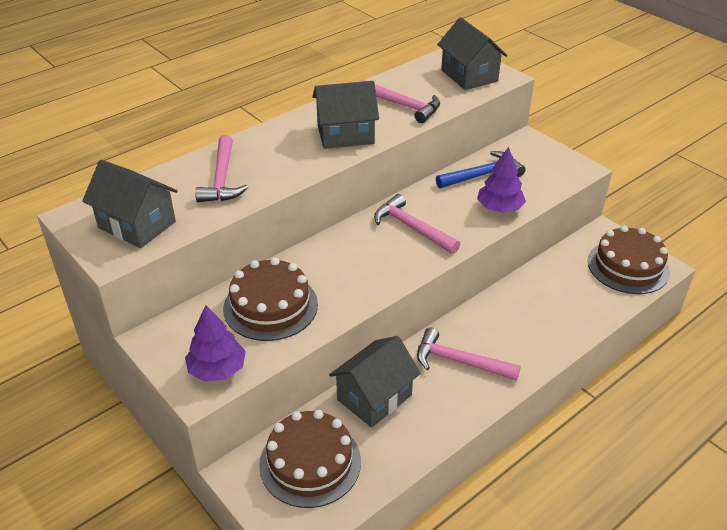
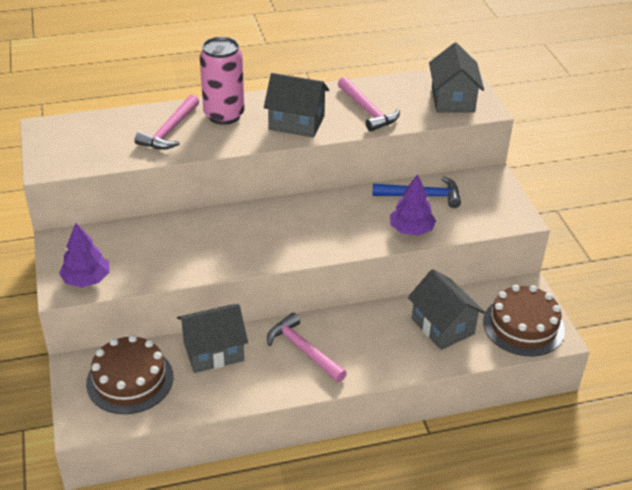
camera: 25 degrees right, 0 degrees up
(137, 225) = (81, 148): grey house -> grey house (442, 326)
(266, 147) = (224, 115): none -> pink can
(270, 306) = (159, 247): brown cake -> none
(412, 228) = (320, 222): pink hammer -> none

